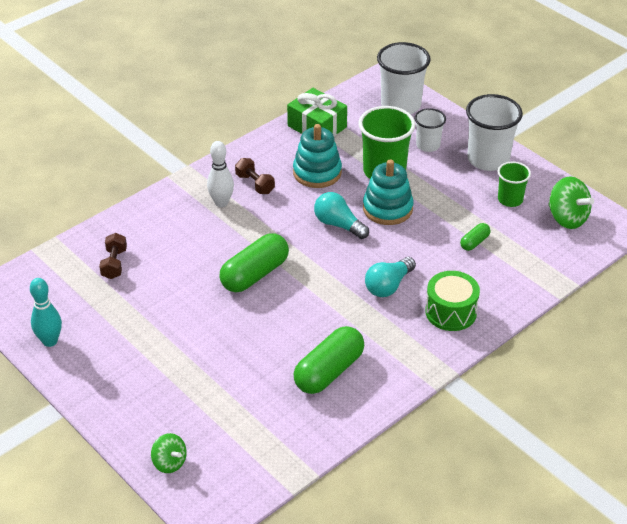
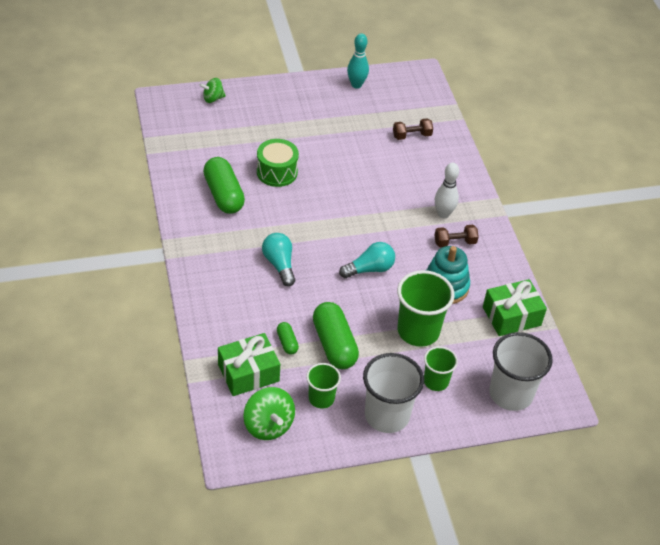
camera: 115 degrees right, 5 degrees up
(114, 264) = (412, 135): brown dumbbell -> brown dumbbell turned 45 degrees counterclockwise
(254, 274) = (348, 199): green capsule -> green capsule (334, 344)
(387, 208) = (368, 308): turquoise stacking toy -> none
(428, 145) = (436, 381): white cup -> green cup
(451, 312) = (224, 285): green drum -> green drum (277, 172)
(530, 252) = (248, 373): none -> green gift
(567, 218) = (268, 425): green spinning top -> green spinning top turned 105 degrees counterclockwise

